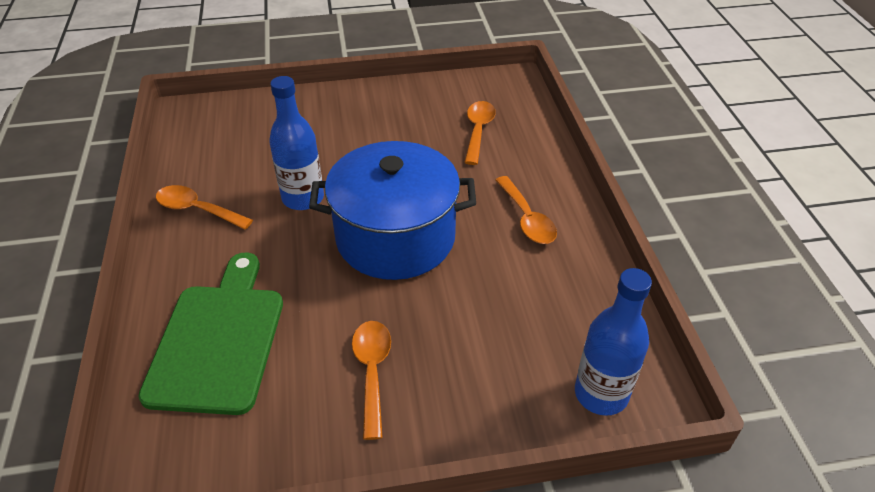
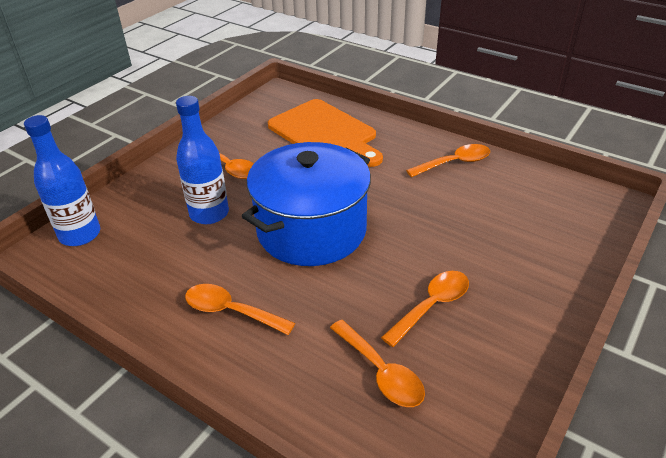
camera: 135 degrees right, 5 degrees down
(218, 340) = (325, 133): green cutting board -> orange cutting board
(303, 198) = (411, 210): blue bottle -> blue bottle (209, 213)
(401, 138) = (432, 306): none -> orange spoon

